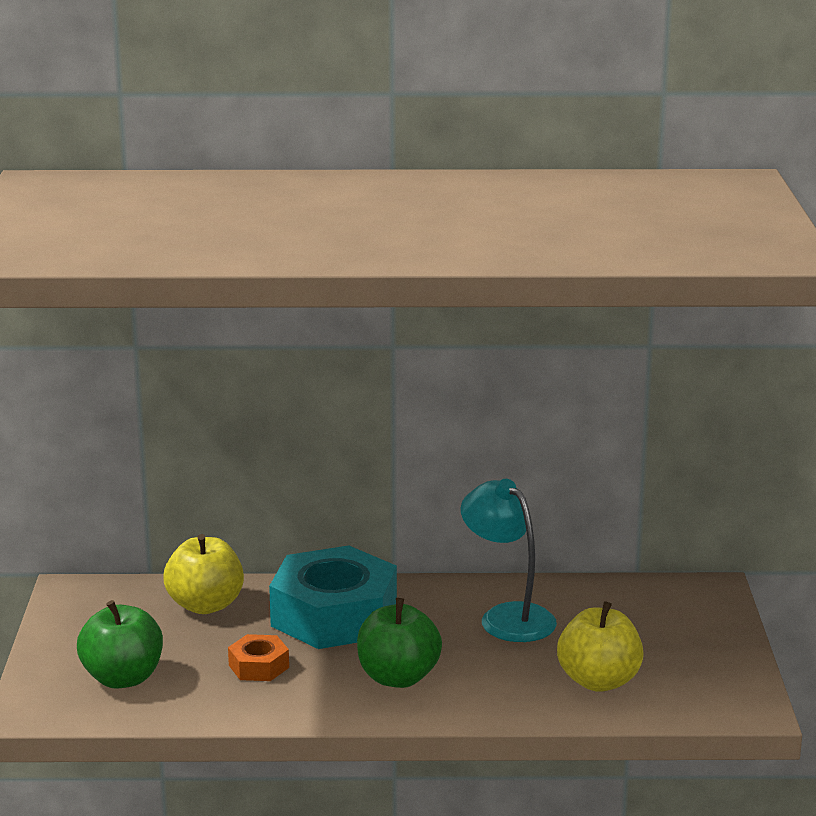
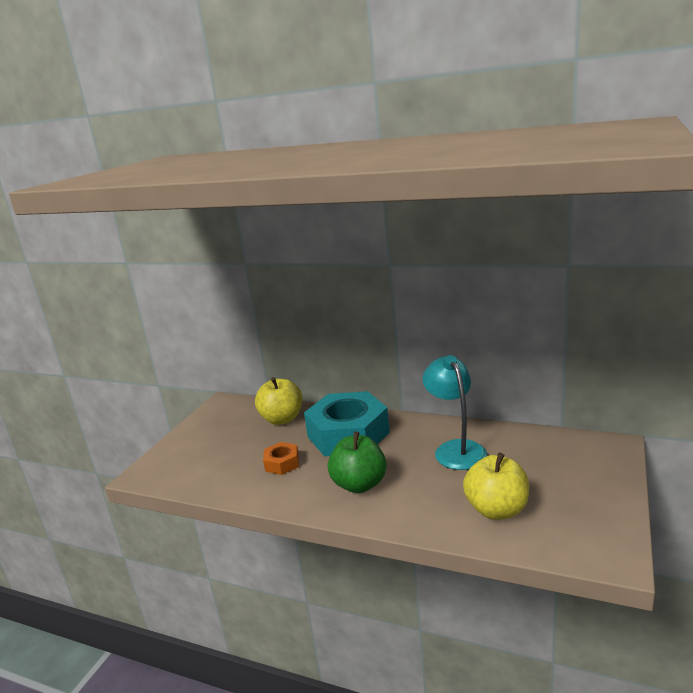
camera: 25 degrees right, 0 degrees up
(123, 678) = (204, 460): green apple -> none

